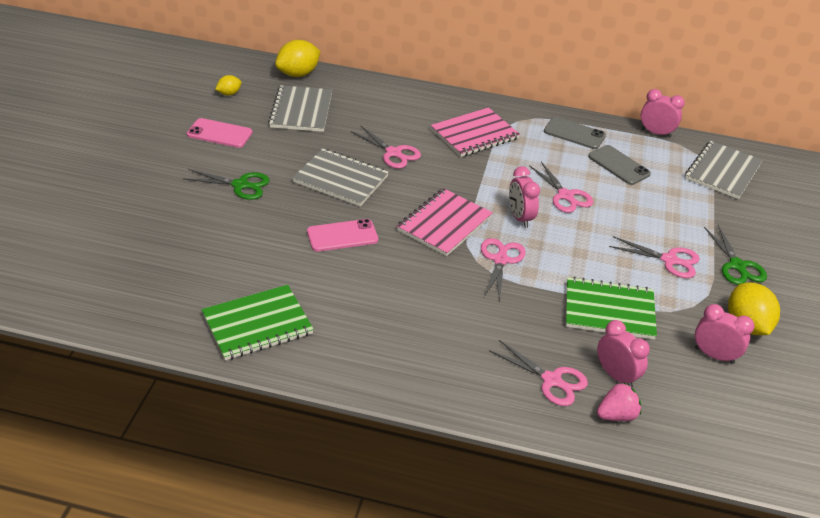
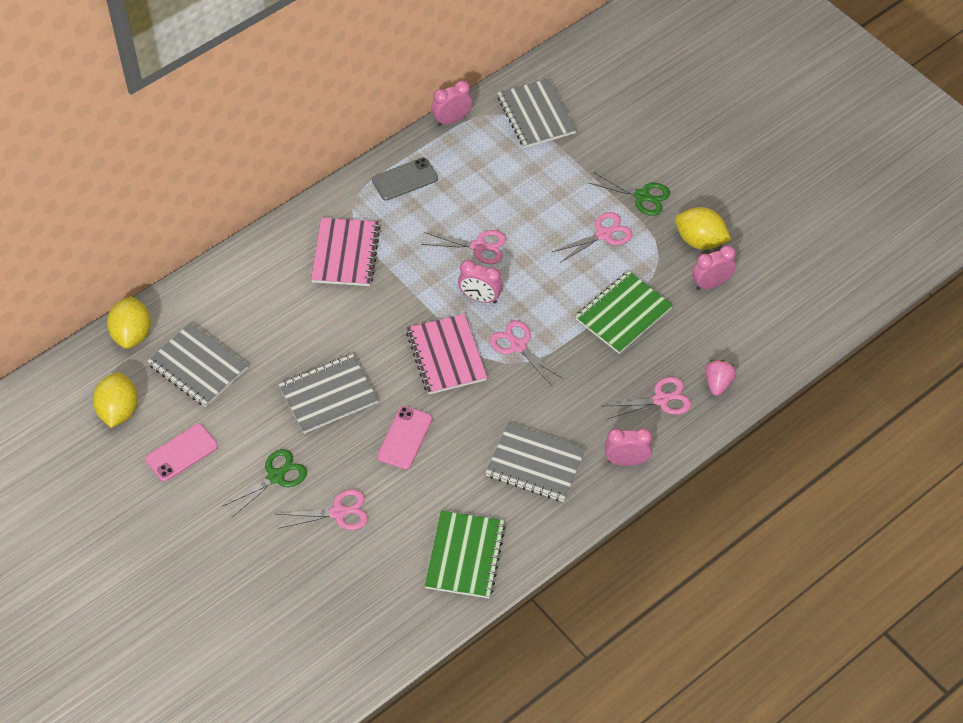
camera: 50 degrees left, 15 degrees up
(229, 93) = (118, 411): yellow lemon -> yellow lemon, size x1.89
(393, 153) = (323, 332): pink scissors -> pink scissors (338, 512)
(395, 326) = (535, 464): none -> grey notebook
(616, 375) = (685, 357): pink clock -> pink clock (626, 461)
(618, 165) = (471, 180): grey phone -> none

